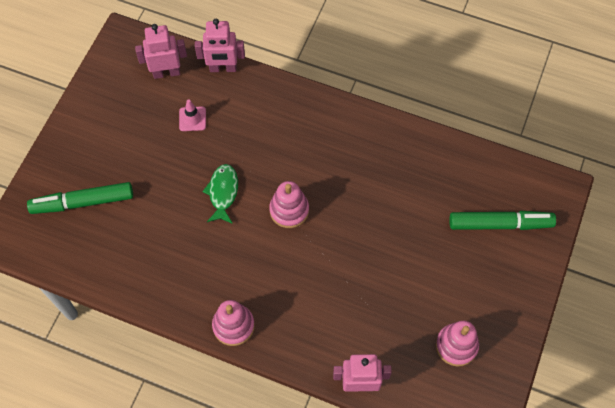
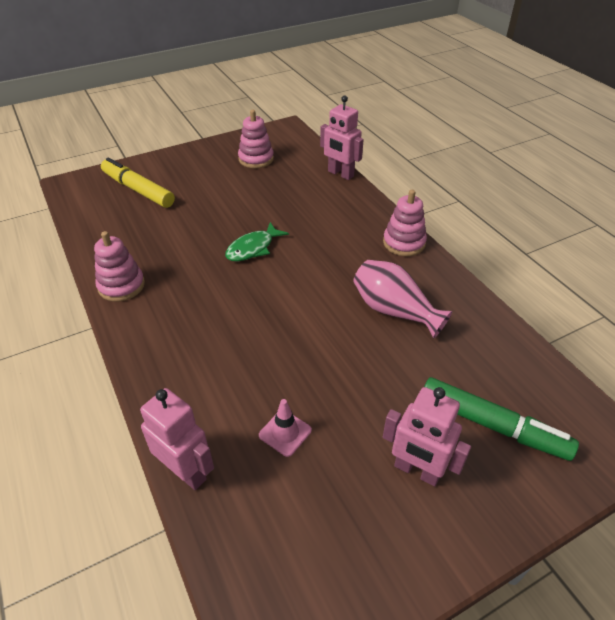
camera: 140 degrees left, 20 degrees down
(166, 73) = (260, 525): pink robot -> pink robot (416, 471)
(192, 247) = (394, 311): none -> pink vase
(223, 192) = (323, 336): green fish -> green fish (253, 248)
(289, 210) = (277, 285): pink stacking toy -> pink stacking toy (121, 286)
(500, 224) = (138, 190): green marker -> yellow marker

